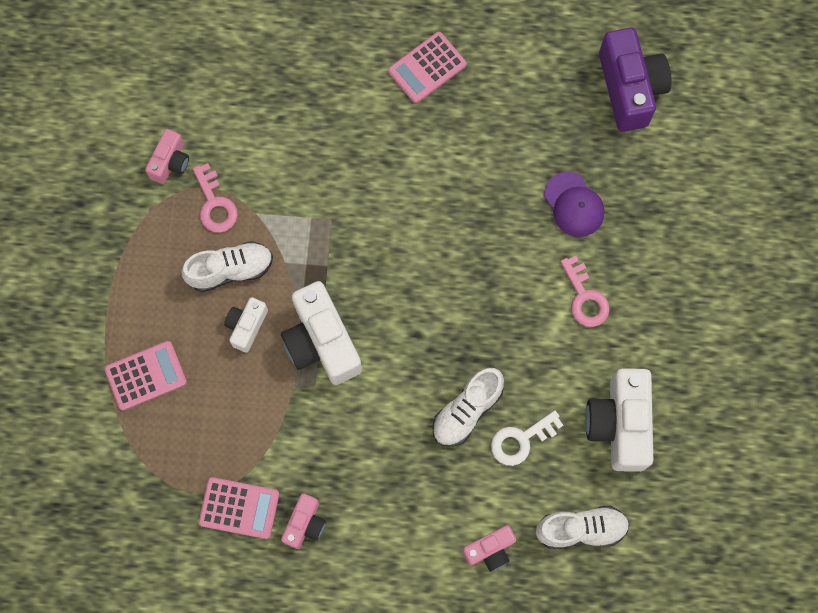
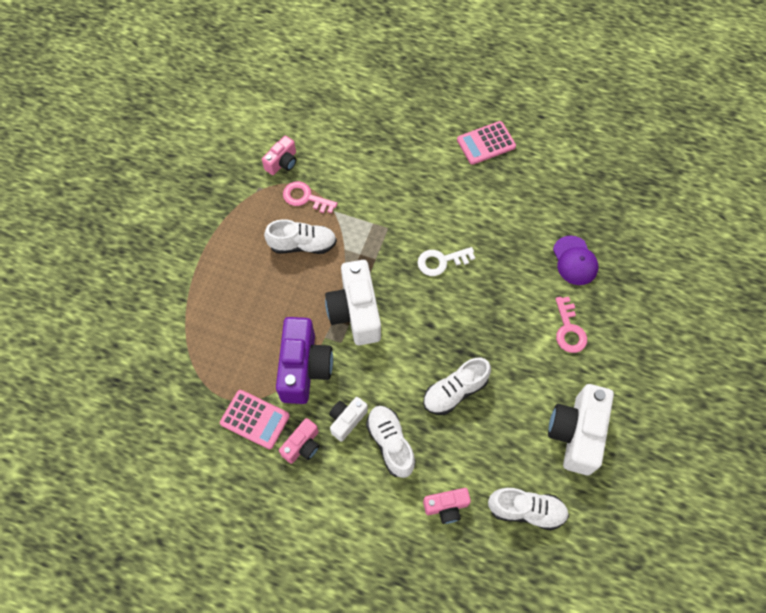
camera: 15 degrees right, 10 degrees down
(146, 376) = (216, 303): pink calculator -> none
(215, 204) = (305, 197): pink key -> pink key turned 120 degrees clockwise
(246, 326) = (302, 287): white camera -> white camera (347, 420)
(407, 493) = (390, 443): none -> white shoe
(521, 440) = (493, 425): white key -> white key (441, 261)
(630, 88) = (635, 190): purple camera -> purple camera (304, 368)

